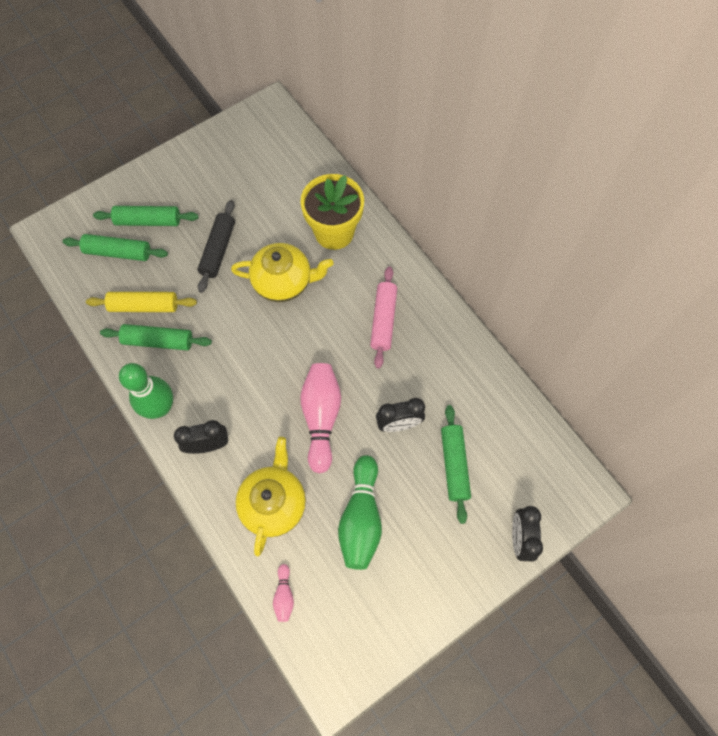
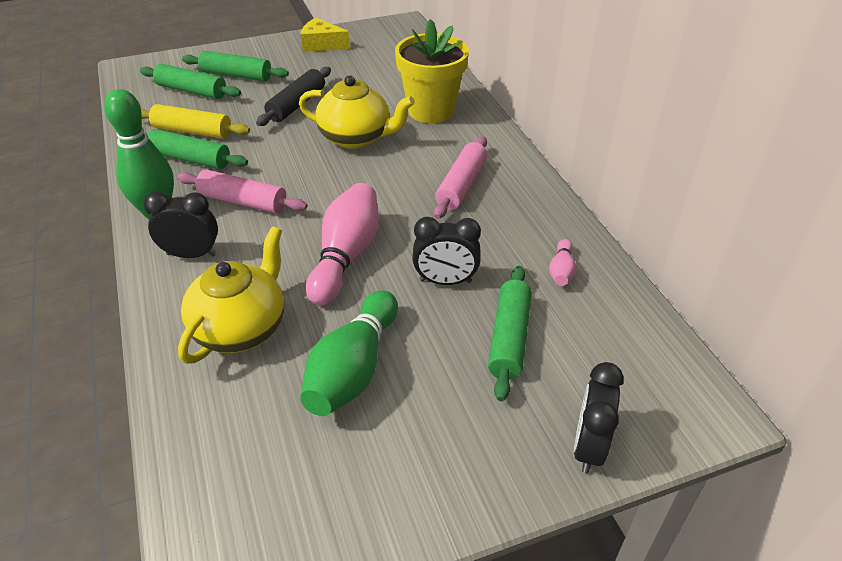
camera: 15 degrees right, 25 degrees down
(207, 157) = (321, 44): none -> yellow cheese
(222, 379) = (243, 201): none -> pink rolling pin
(284, 595) = (199, 436): pink bowling pin -> pink bowling pin (561, 271)

